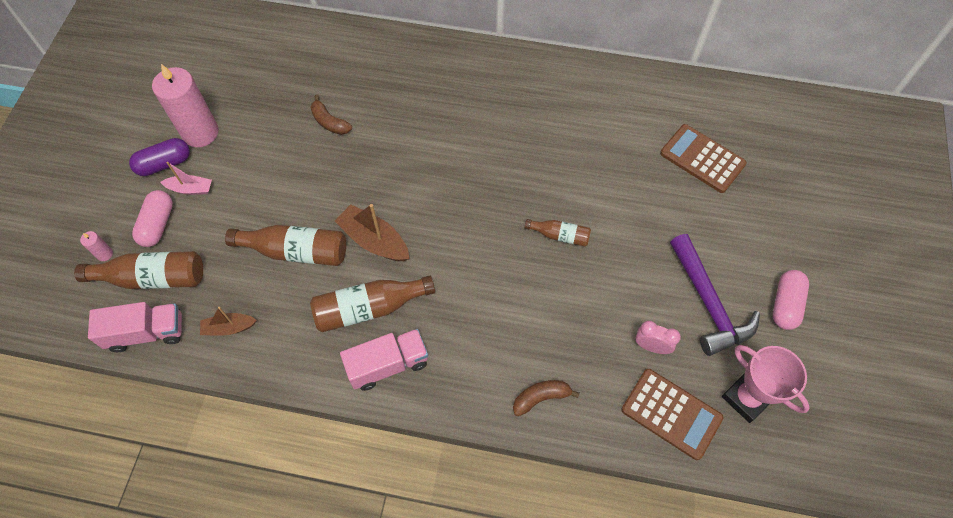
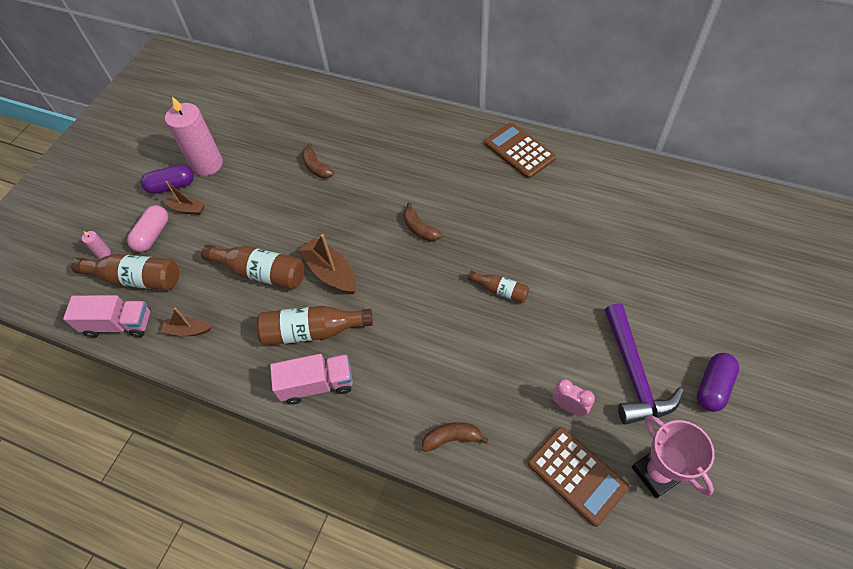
camera: 15 degrees right, 5 degrees down
(190, 189) = (187, 209): pink boat -> brown boat
(460, 178) = (419, 228): none -> brown banana
(702, 159) = (651, 238): brown calculator -> brown calculator (519, 151)
(785, 304) = (713, 387): pink capsule -> purple capsule

